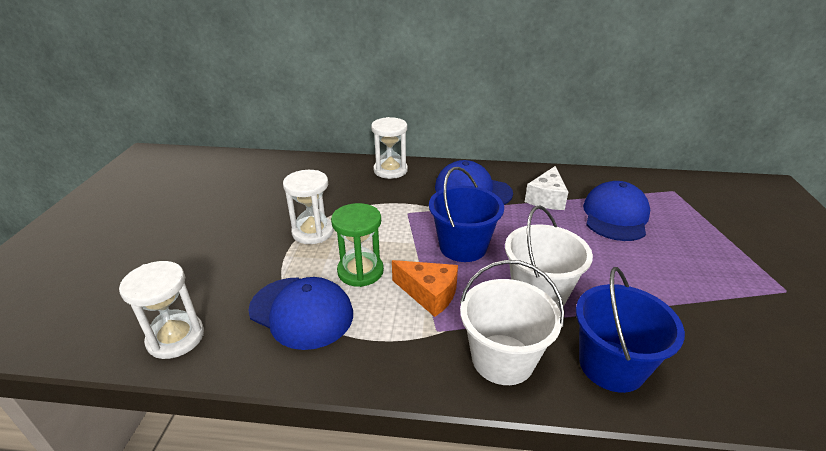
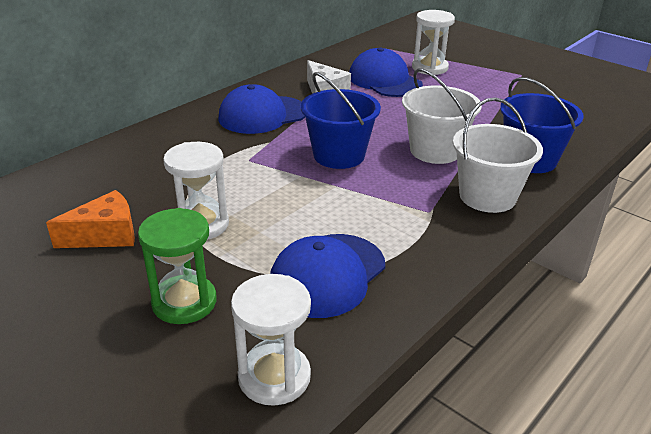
camera: 55 degrees left, 0 degrees up
(301, 312) = (327, 275): blue cap -> blue cap turned 150 degrees clockwise
(360, 271) = (307, 219): green hourglass -> green hourglass (184, 302)
(390, 170) = (157, 138): white hourglass -> white hourglass (429, 68)
(429, 294) = (381, 197): orange cheese -> orange cheese (105, 235)

